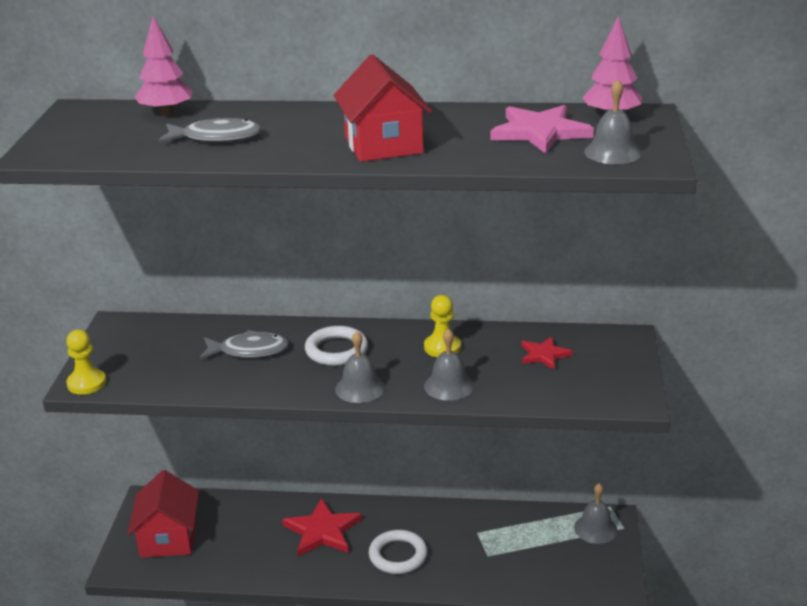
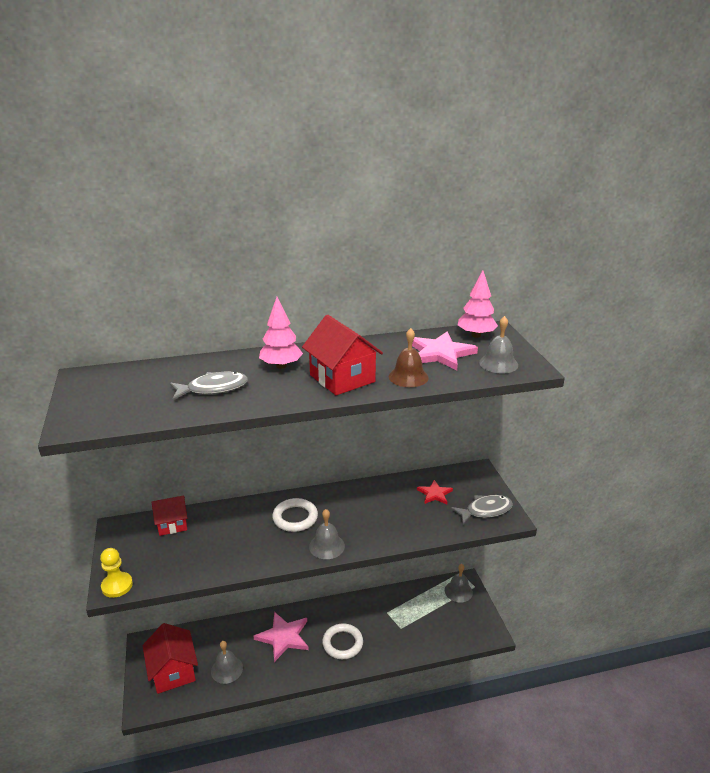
camera: 20 degrees left, 0 degrees up
(166, 113) = (159, 371): pink tree -> pink tree (281, 366)
(180, 331) = (172, 524): none -> red house
(249, 351) = (232, 531): grey fish -> grey fish (485, 510)
(322, 531) = (283, 637): red star -> pink star
(442, 347) = (366, 501): yellow pawn -> none
(449, 386) = (386, 531): grey bell -> grey bell (227, 669)
(472, 153) = (408, 377): none -> brown bell

